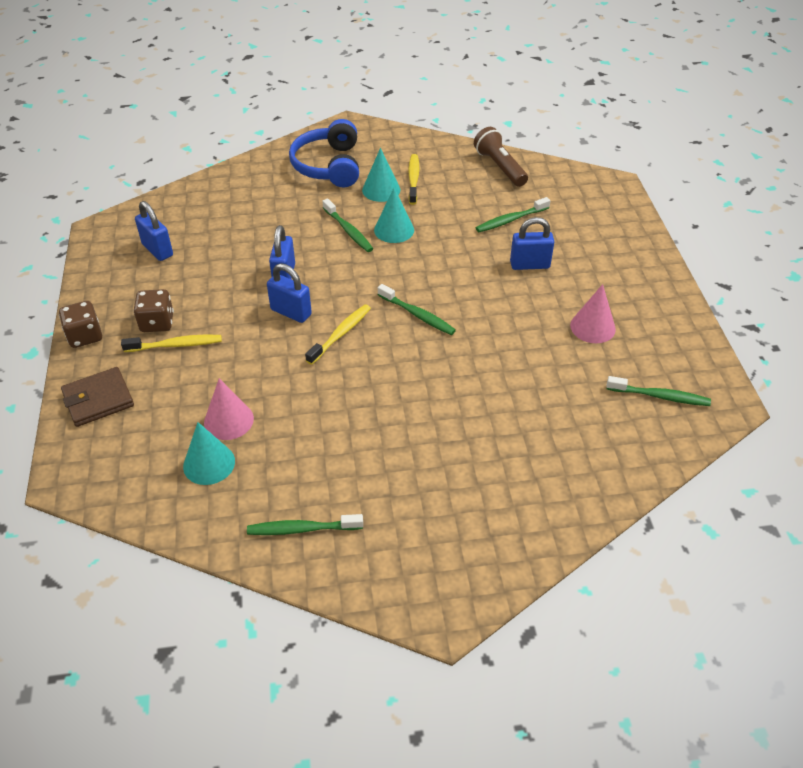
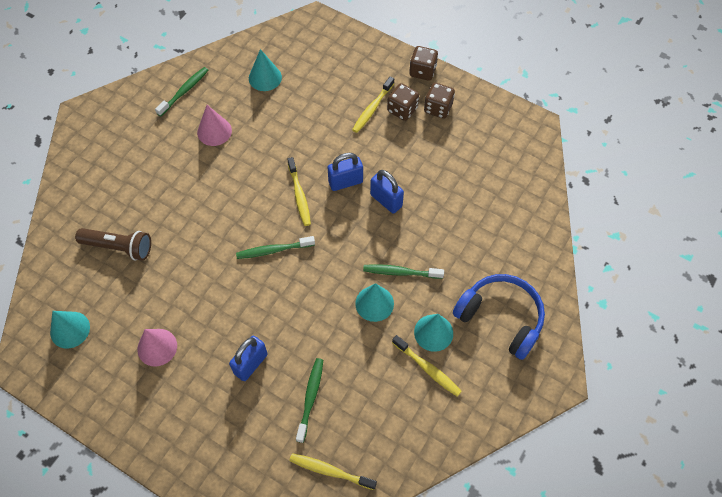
camera: 130 degrees right, 15 degrees up
(98, 399) = (360, 55): brown wallet -> none
(132, 299) = (438, 108): none -> brown dice
(157, 250) = (481, 146): blue padlock -> none
(228, 420) = (286, 101): pink cone -> pink cone (214, 131)
(500, 167) = (385, 455): brown flashlight -> brown flashlight (118, 247)
(544, 184) = (330, 471): none -> yellow toothbrush
(660, 396) = (70, 329): green toothbrush -> turquoise cone

